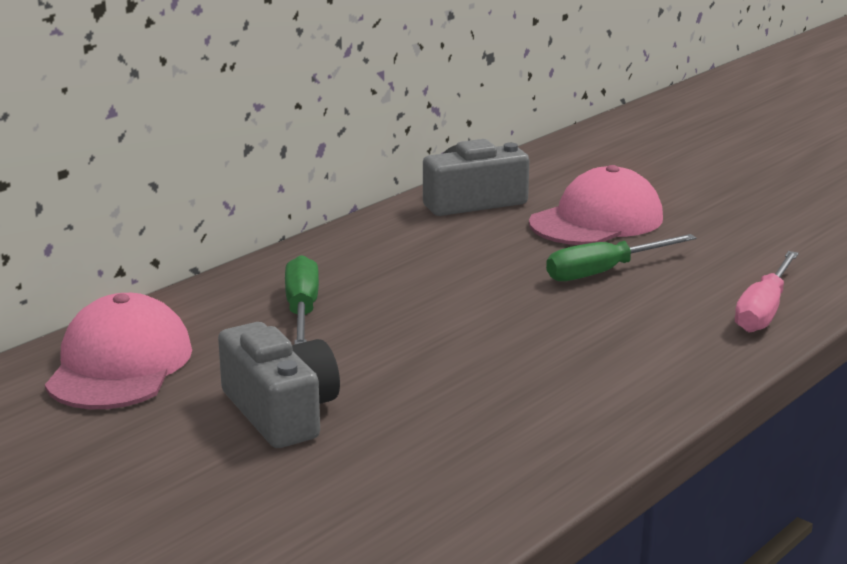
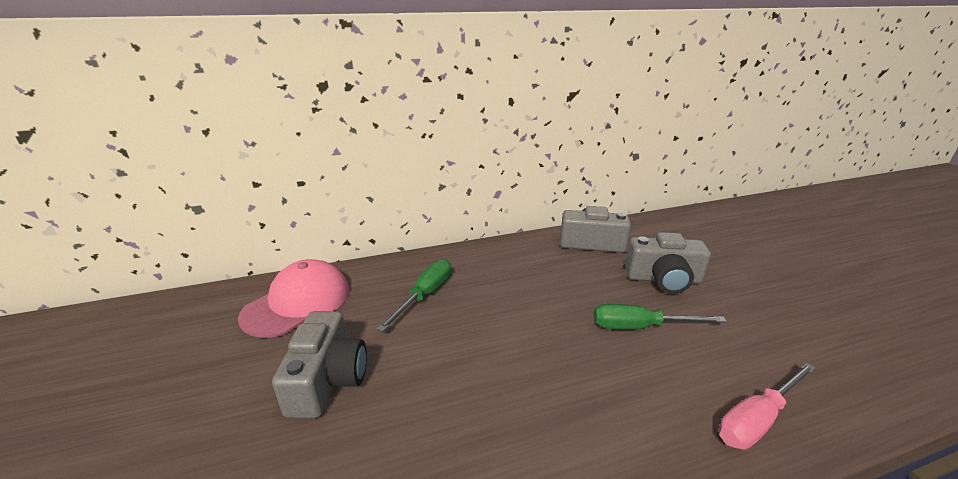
camera: 30 degrees right, 5 degrees up
(597, 220) = (663, 279): pink cap -> grey camera

